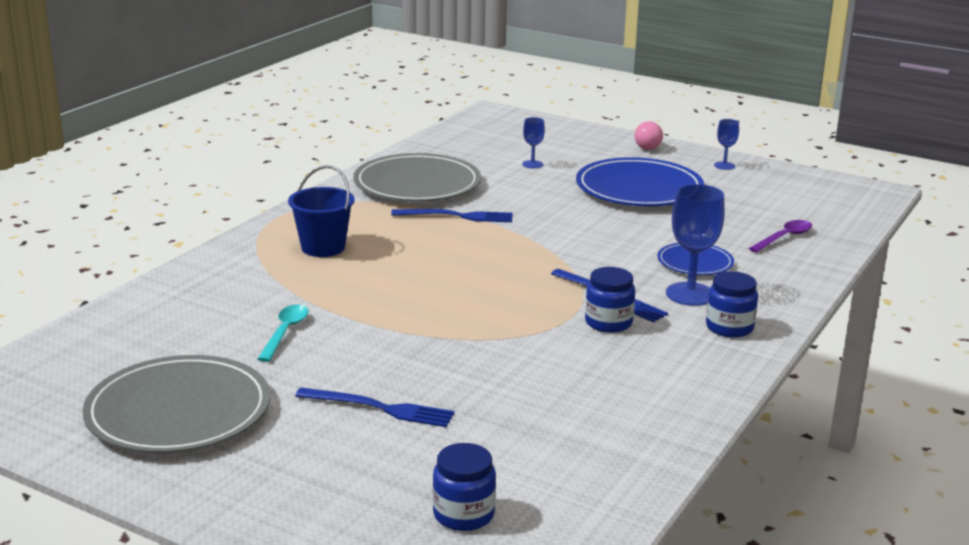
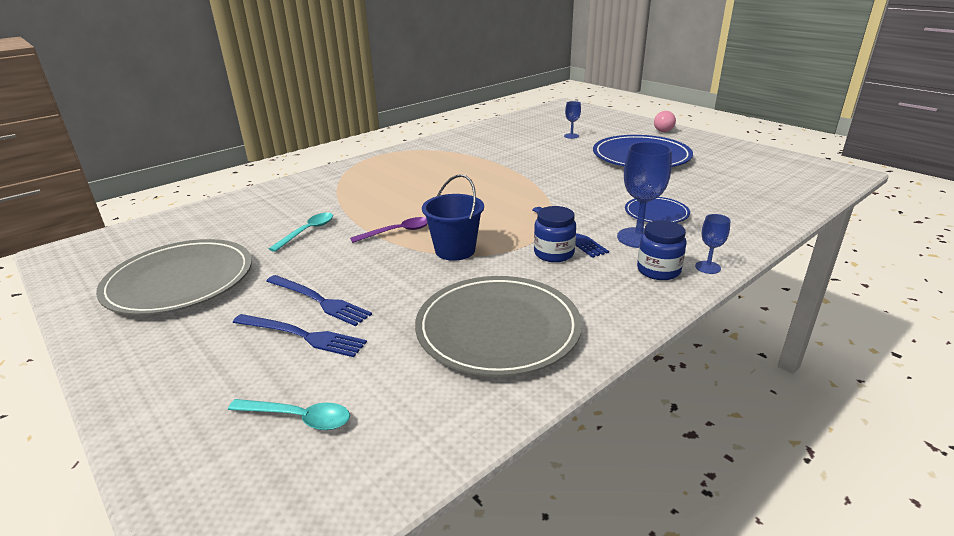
camera: 20 degrees right, 5 degrees up
(323, 248) = (386, 177): blue bucket -> blue bucket (455, 250)
(417, 184) = (482, 143): grey plate -> grey plate (498, 329)
(457, 216) = (493, 164): blue fork -> blue fork (302, 335)
(463, 514) = (298, 418): blue jar -> turquoise spoon
(724, 166) = (718, 146): blue goblet -> blue goblet (707, 267)
(784, 238) = (745, 201): purple spoon -> purple spoon (397, 232)

